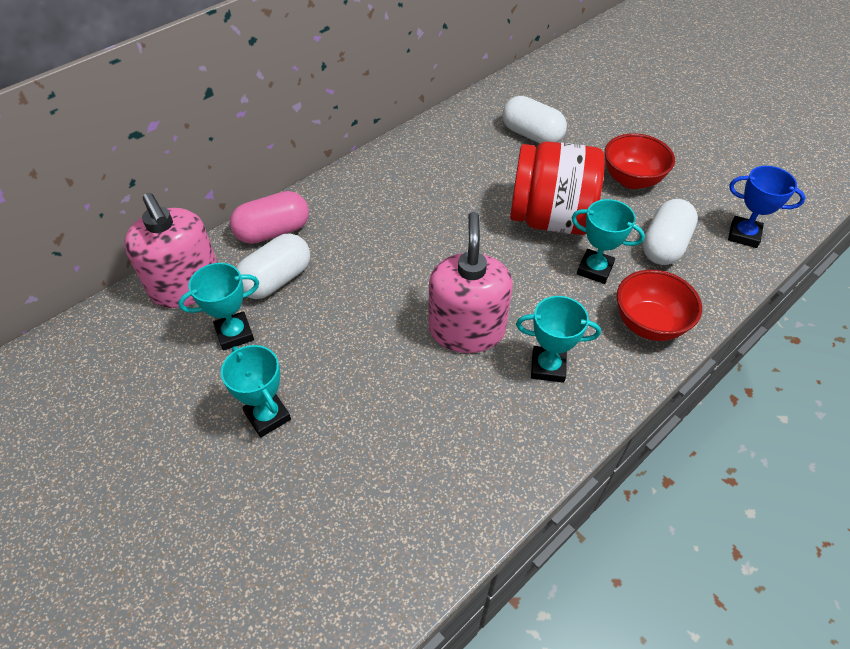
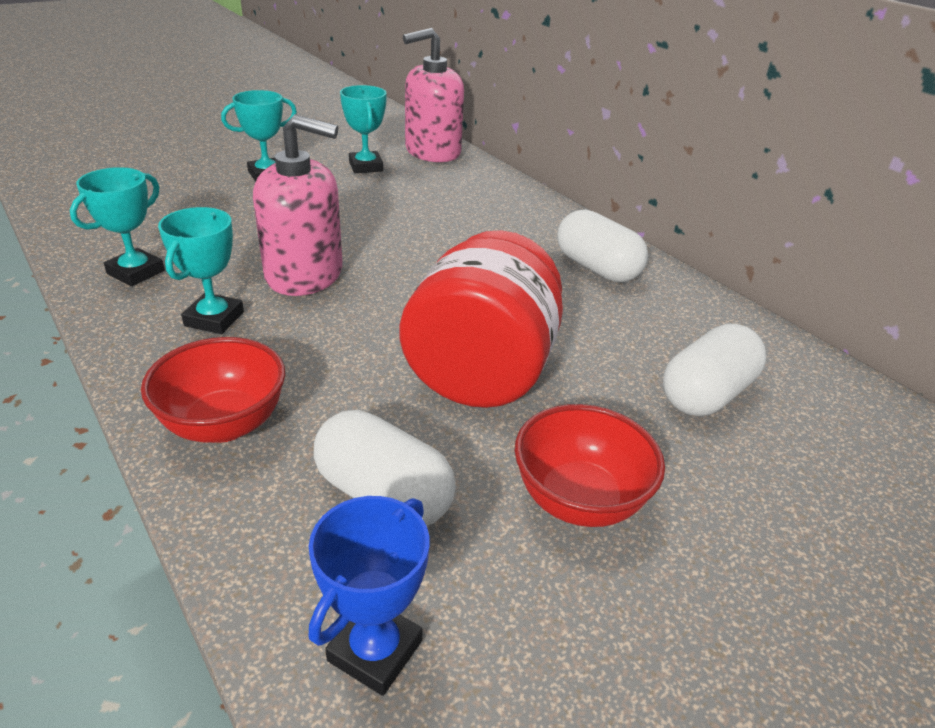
camera: 95 degrees right, 15 degrees down
(273, 231) = (496, 187): pink capsule -> none
(276, 280) = (425, 185): white capsule -> white capsule (597, 268)
(594, 269) = (359, 394): turquoise trophy -> turquoise trophy (136, 272)

